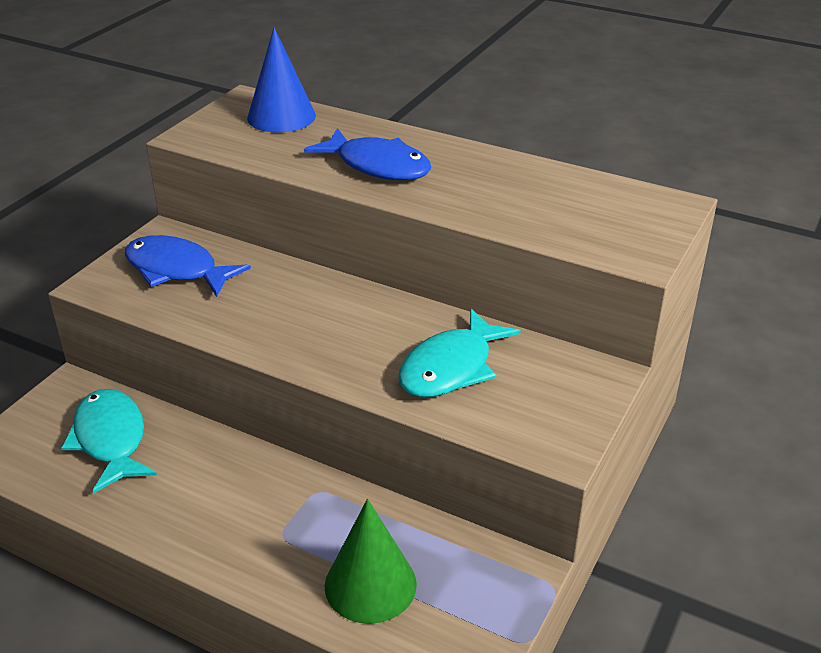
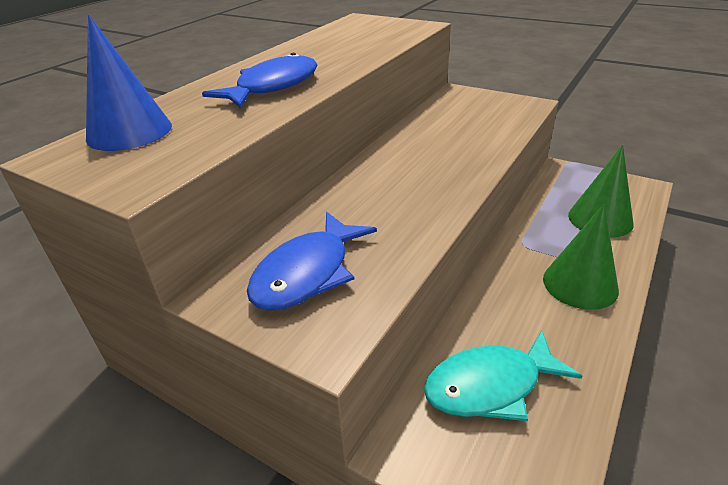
camera: 85 degrees left, 0 degrees up
(233, 530) = (580, 284): none -> green cone
(451, 367) = (460, 131): turquoise fish -> none

